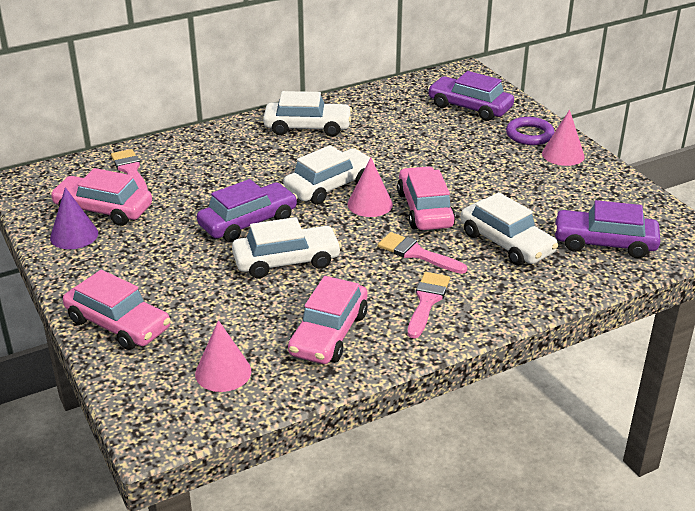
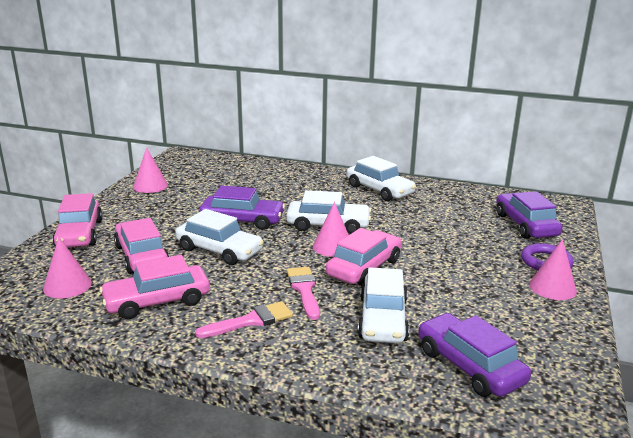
camera: 45 degrees right, 10 degrees down
(74, 235) = (150, 186): purple cone -> pink cone
(103, 209) = (187, 181): pink car -> pink car (142, 256)
(130, 170) = (237, 170): pink brush -> none

